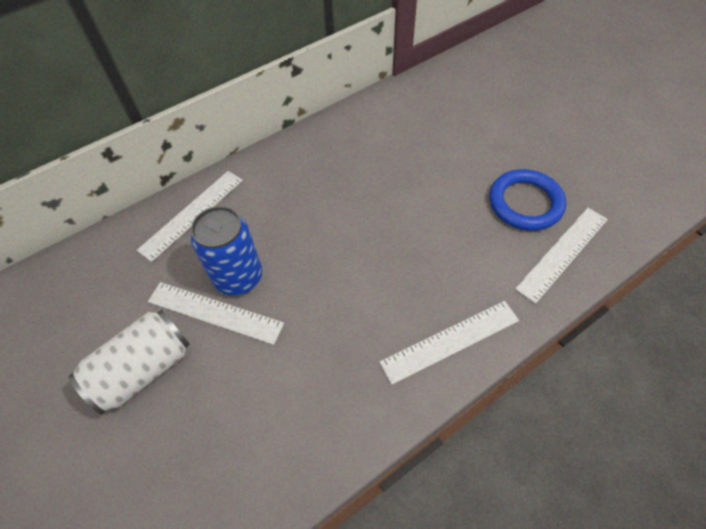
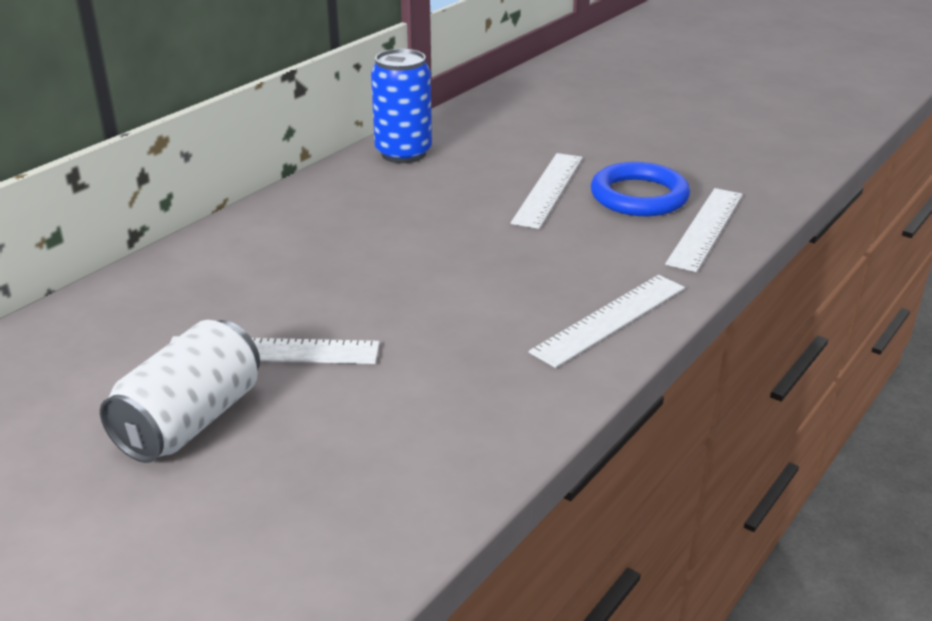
camera: 20 degrees left, 25 degrees down
(192, 214) = (188, 270): white ruler -> white ruler (548, 189)
(238, 277) = (290, 314): blue can -> blue can (403, 153)

